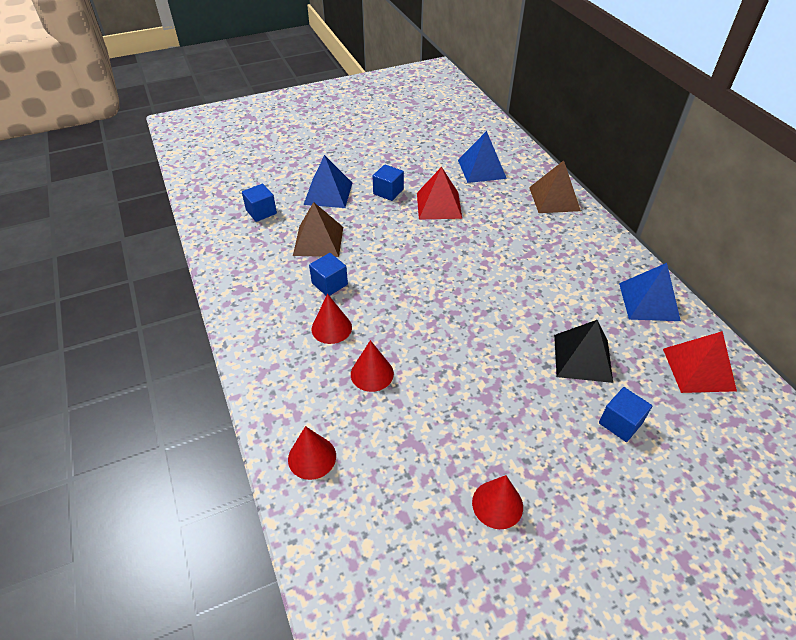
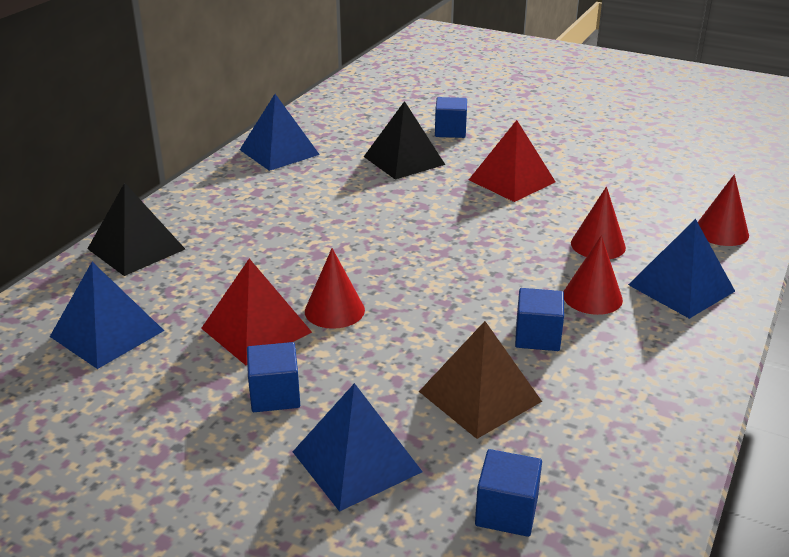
camera: 130 degrees left, 15 degrees down
(292, 373) = (681, 288): none -> blue pyramid
(497, 504) = (601, 150): red cone -> red cone (334, 310)
(554, 199) = (136, 249): brown pyramid -> black pyramid
(698, 369) = (342, 118): red pyramid -> red pyramid (512, 181)

